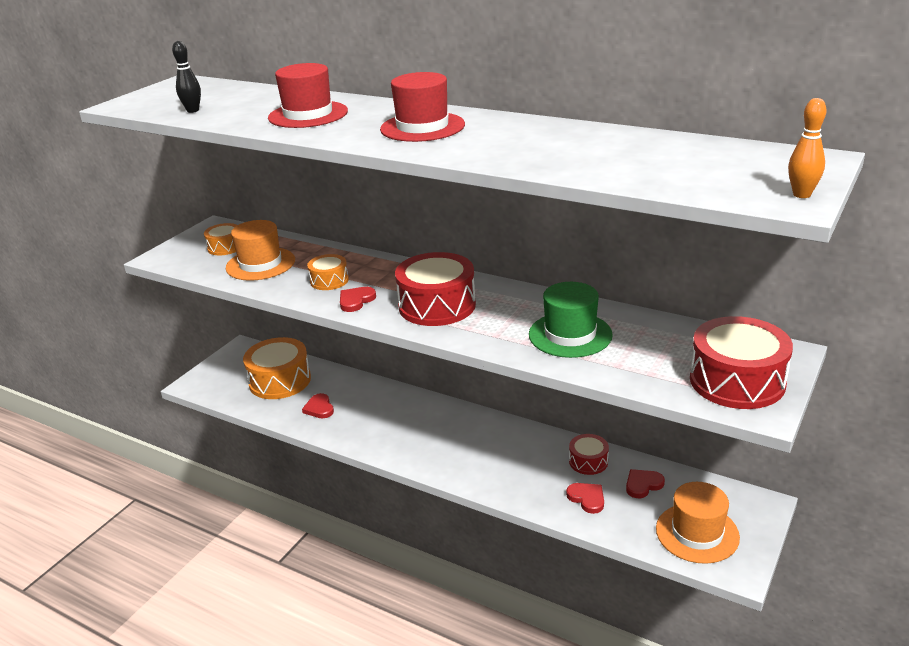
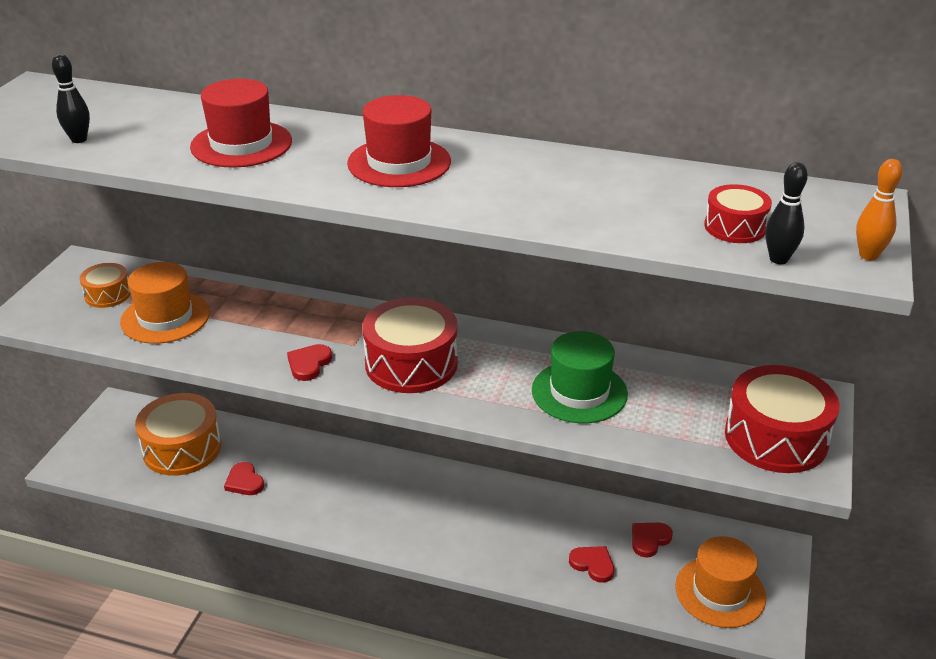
camera: 15 degrees left, 5 degrees up
(329, 280) = (264, 336): orange drum -> none
(588, 461) = (583, 518): red drum -> red drum (735, 227)
(714, 194) = (778, 259): none -> black bowling pin

